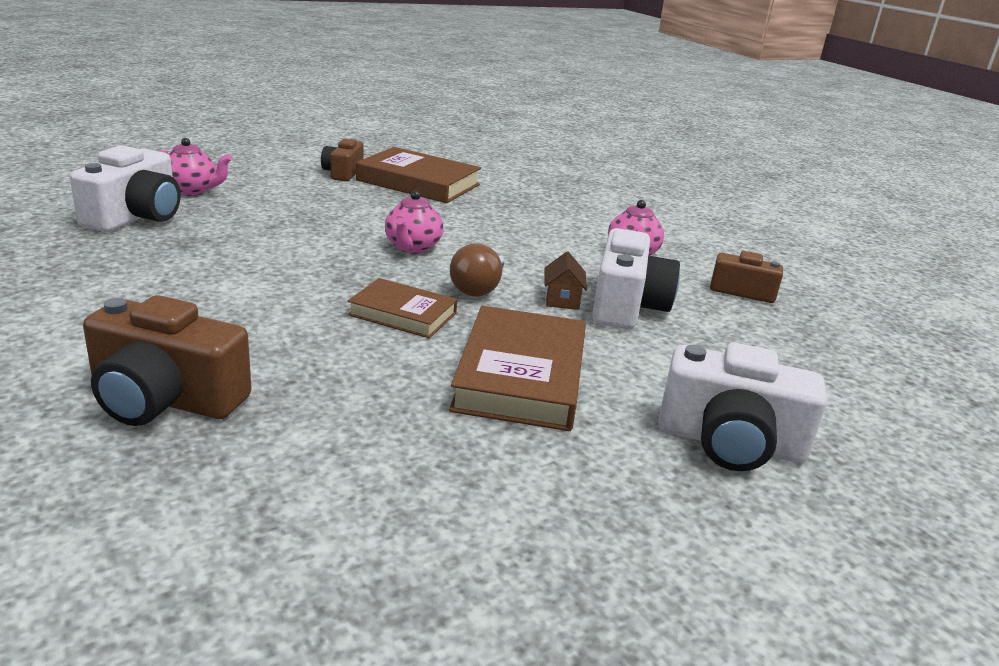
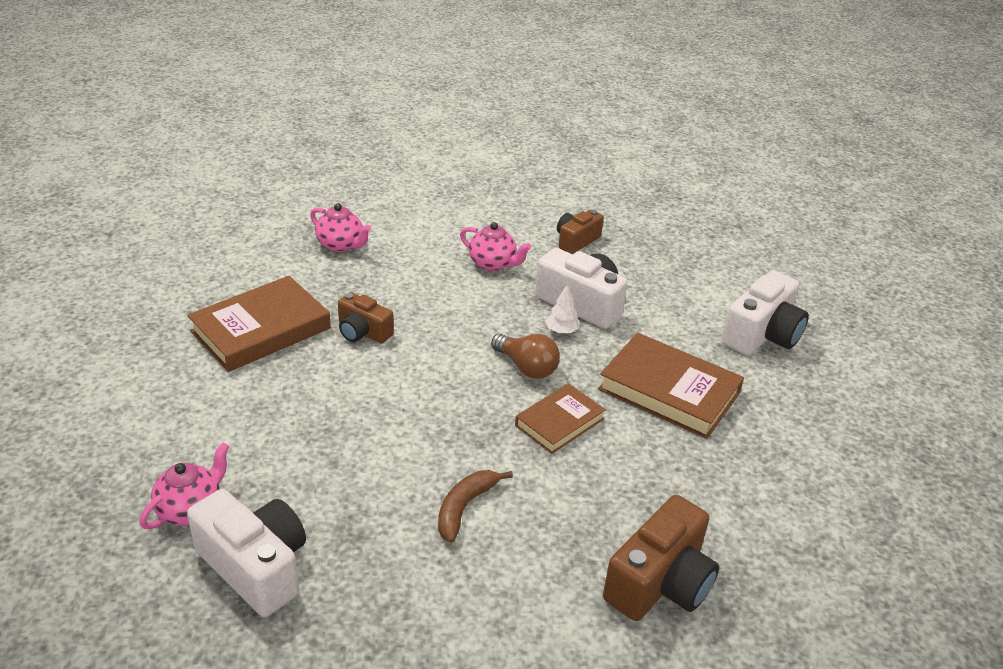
camera: 65 degrees left, 10 degrees up
(241, 282) = (465, 507): none -> brown banana
(343, 173) = (198, 376): brown camera -> brown camera (363, 332)
(412, 247) = (429, 381): pink teapot -> pink teapot (341, 245)
(562, 299) = (561, 331): brown house -> white tree

